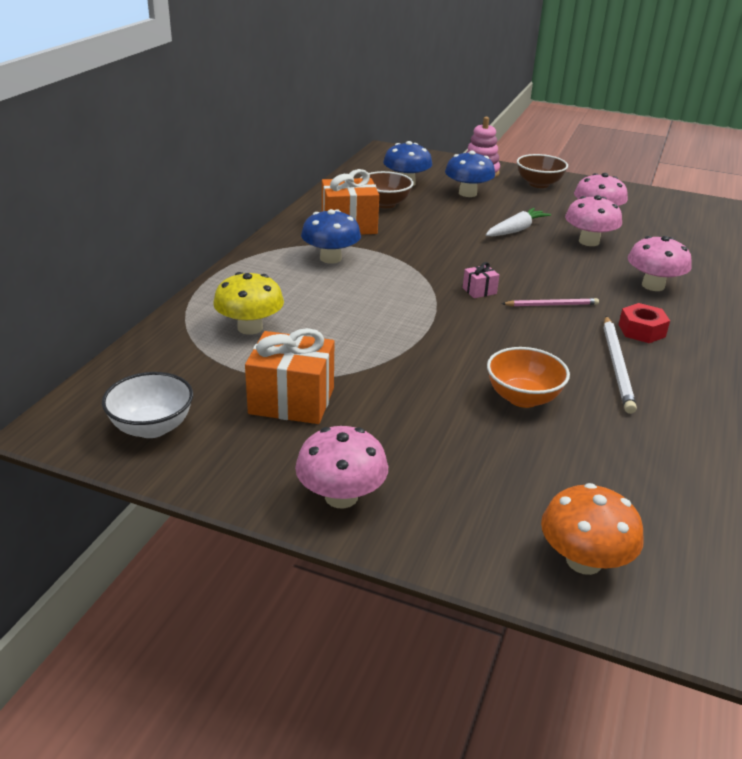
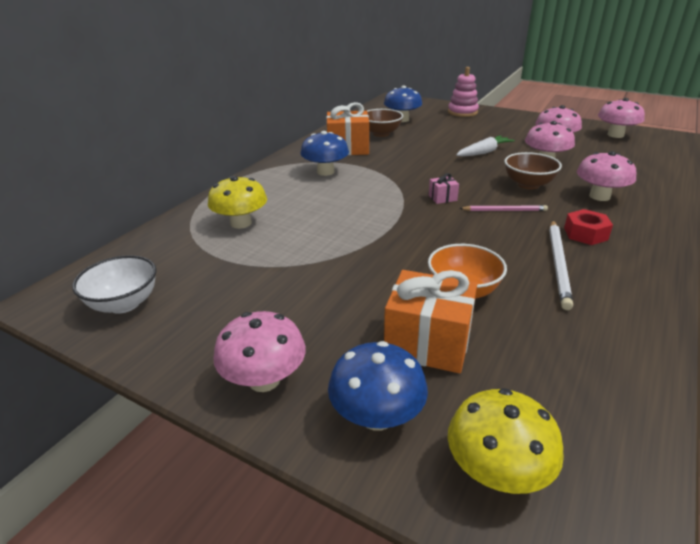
camera: 10 degrees right, 0 degrees up
(291, 401) = (252, 285): orange gift -> orange gift (428, 343)
(467, 193) = (449, 126): blue mushroom -> blue mushroom (377, 416)
(539, 184) = (509, 120): brown bowl -> brown bowl (528, 184)
(584, 561) = (497, 471): orange mushroom -> yellow mushroom
(665, 205) = (615, 135): none -> pink mushroom

